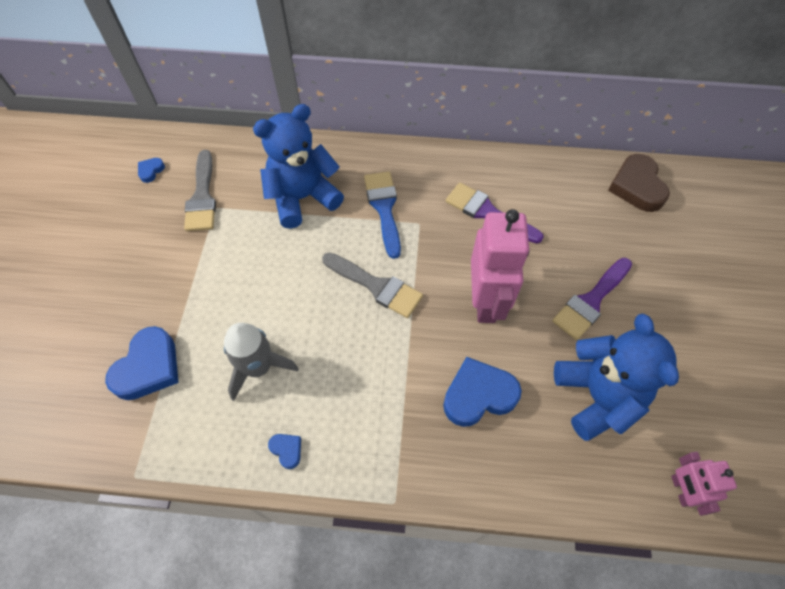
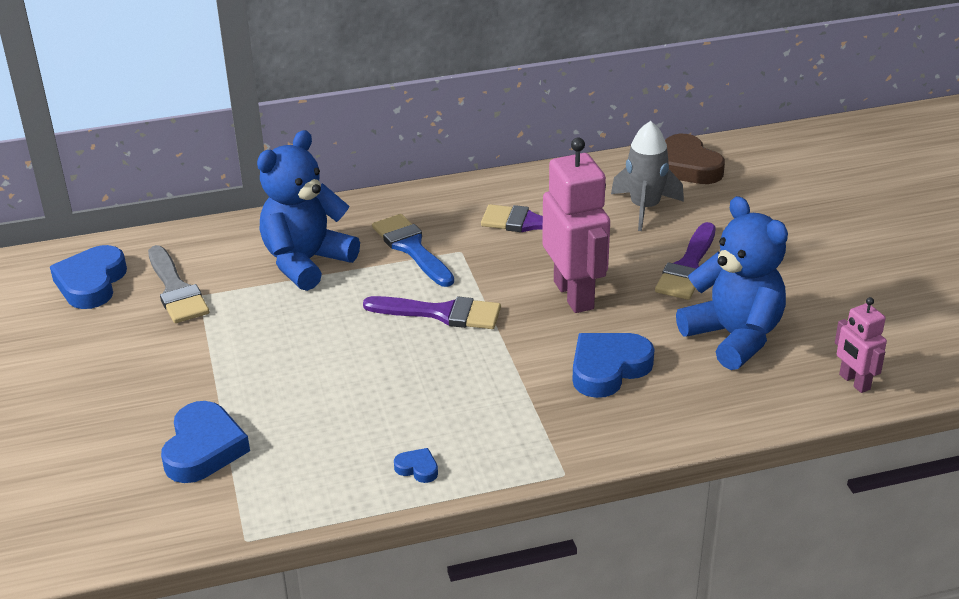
camera: 20 degrees left, 25 degrees down
(151, 171) = (91, 283): blue heart -> blue heart, size x2.15
(258, 367) = (341, 413): grey rocket -> grey rocket (645, 208)
(376, 286) = (441, 313): grey brush -> purple brush

